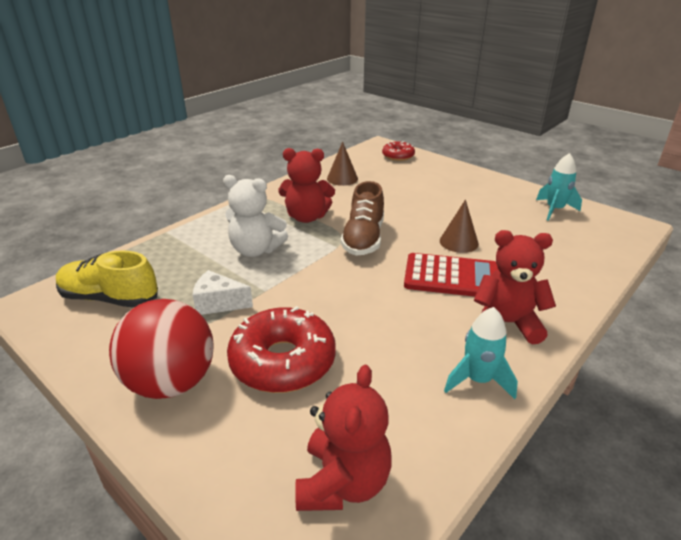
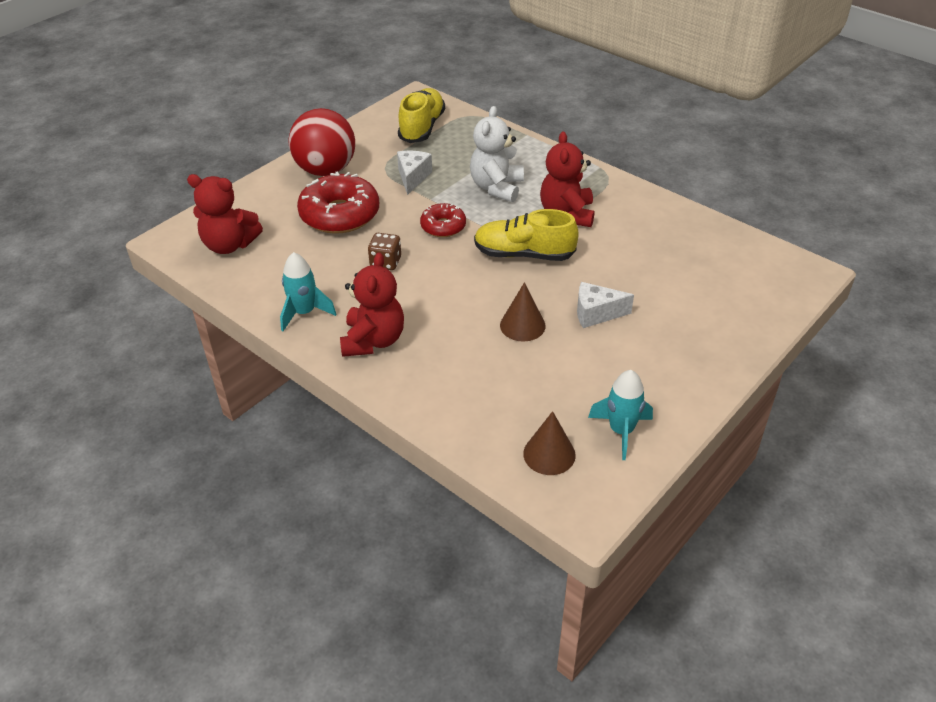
camera: 90 degrees right, 10 degrees up
(342, 178) = (676, 237): brown cone -> brown cone (549, 454)
(363, 239) = (524, 254): brown shoe -> yellow shoe
(379, 319) = (385, 262): none -> brown dice
(398, 156) = (771, 288): red donut -> red donut (443, 226)
(436, 212) = (596, 313): none -> white cheese
(451, 277) = (451, 312): red calculator -> none

